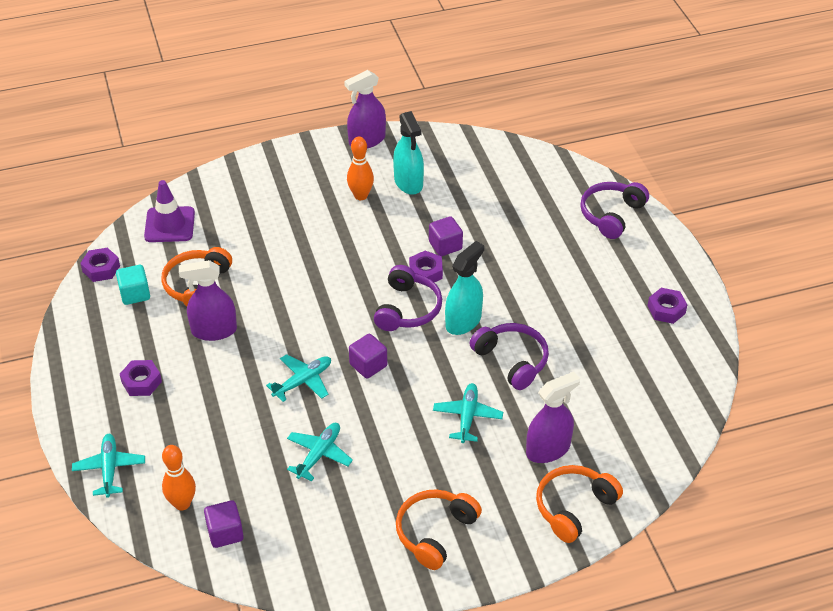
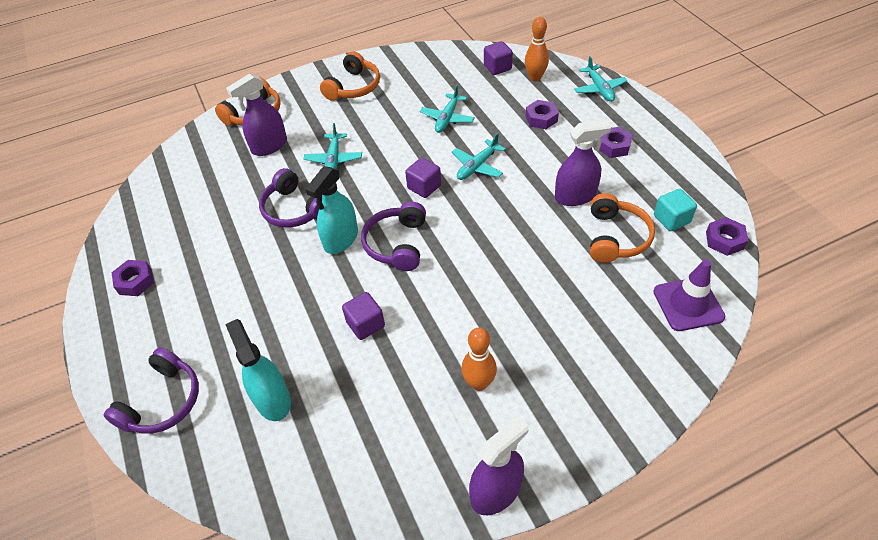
camera: 175 degrees right, 5 degrees up
(408, 182) = (422, 416): turquoise spray bottle -> turquoise spray bottle (272, 399)
(425, 272) = (384, 287): purple nut -> purple nut (541, 118)

